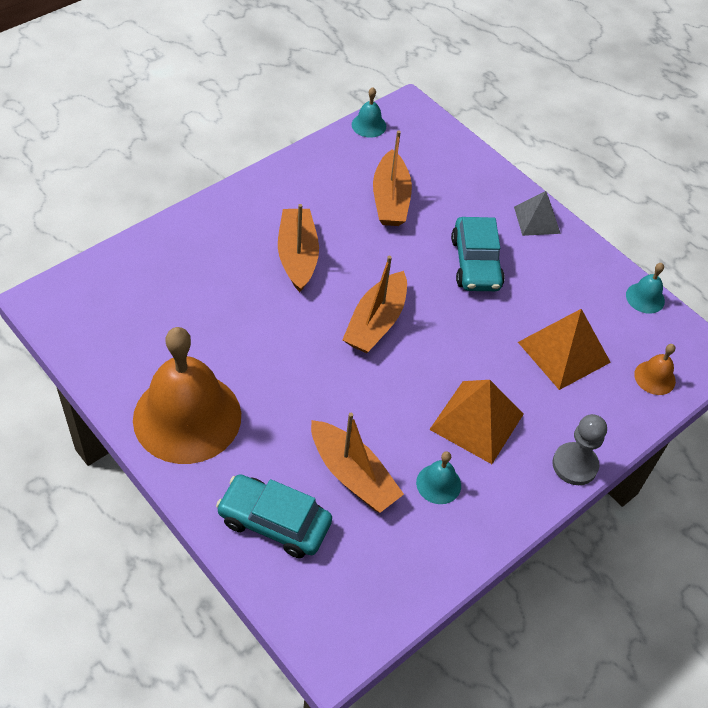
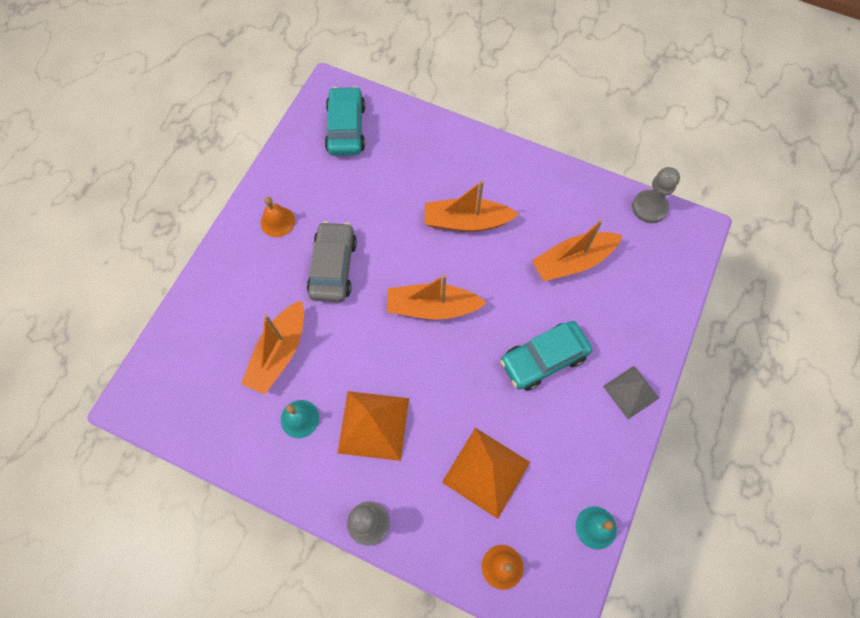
camera: 70 degrees right, 15 degrees up
(187, 417) = (277, 221): orange bell -> orange bell, size x0.41
(274, 522) = (216, 318): turquoise car -> turquoise car (346, 128)
(279, 387) = (333, 267): none -> grey car
(297, 256) = (466, 221): orange boat -> orange boat turned 150 degrees counterclockwise
(369, 125) = (649, 207): turquoise bell -> grey pawn

